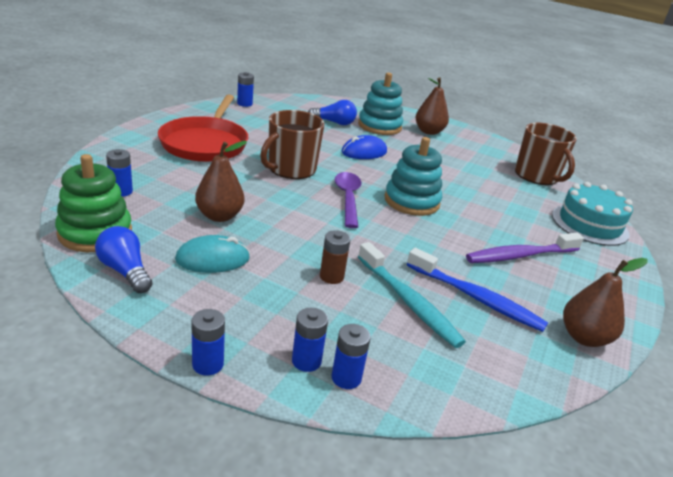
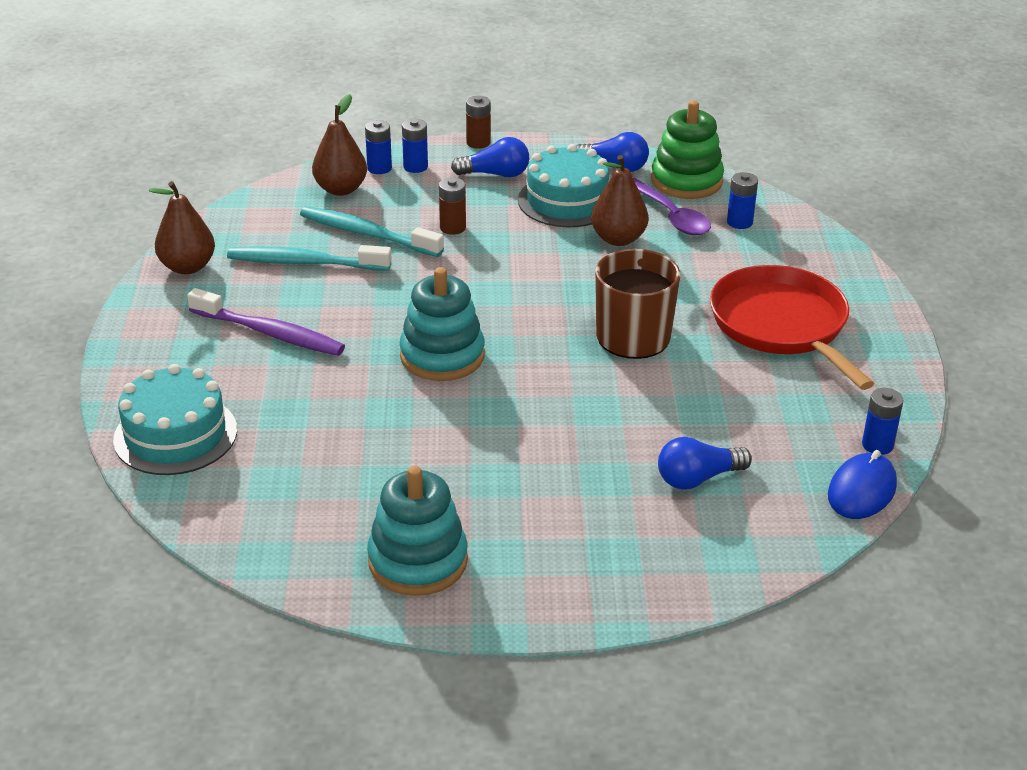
camera: 155 degrees right, 5 degrees up
(208, 364) = (478, 143): blue battery -> brown battery
(212, 259) = (567, 201): turquoise mouse -> turquoise cake
(238, 313) = (495, 174): none -> blue light bulb
(348, 198) = (520, 322): purple spoon -> purple spoon (670, 216)
(364, 152) = (581, 424): blue mouse -> blue mouse (861, 490)
(379, 126) = (621, 516): turquoise stacking toy -> turquoise stacking toy (418, 561)
(429, 132) = (527, 554): brown pear -> brown pear (340, 189)
(476, 298) = (305, 263): blue toothbrush -> turquoise toothbrush
(520, 255) = (270, 333): purple toothbrush -> purple toothbrush turned 75 degrees clockwise
(537, 176) = (275, 519): brown mug -> none

